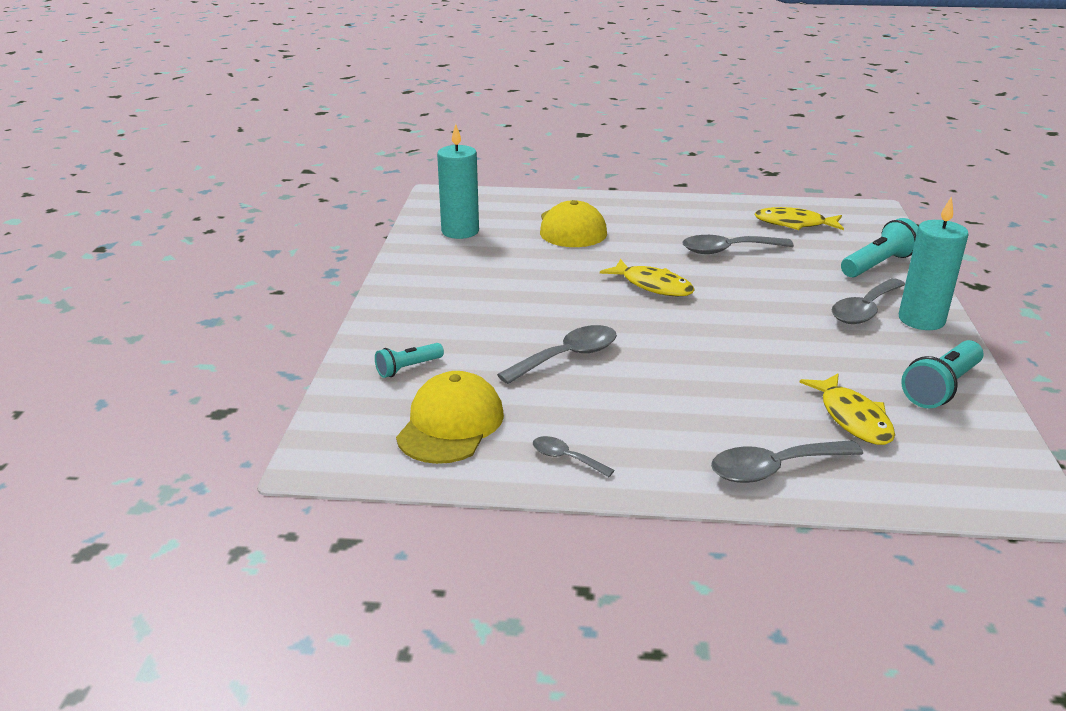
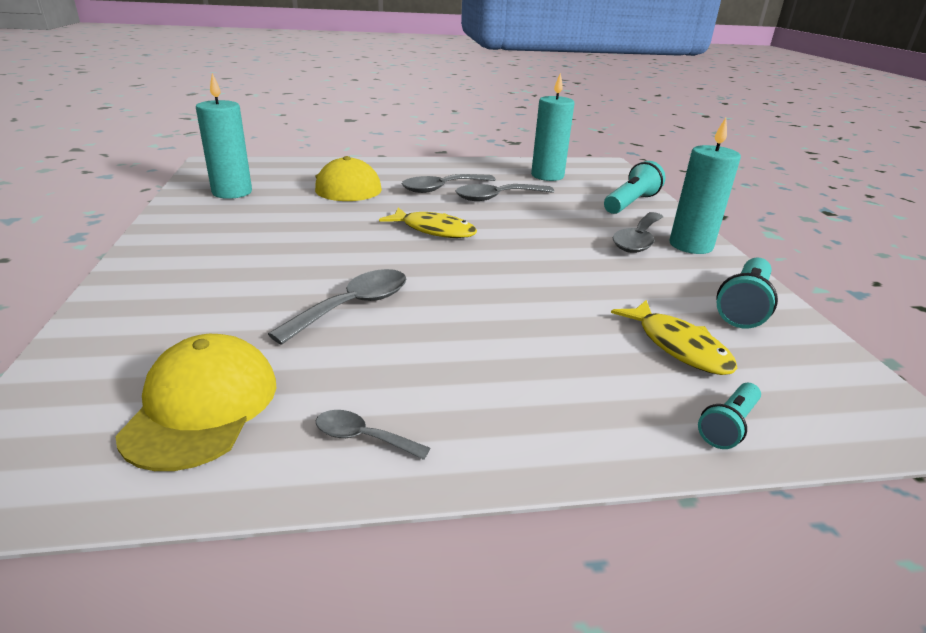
camera: 15 degrees left, 0 degrees up
(408, 368) = (152, 336): turquoise flashlight -> turquoise flashlight (728, 426)
(774, 469) = (622, 419): grey spoon -> grey spoon (442, 188)
(794, 224) = (547, 176): yellow fish -> turquoise candle

